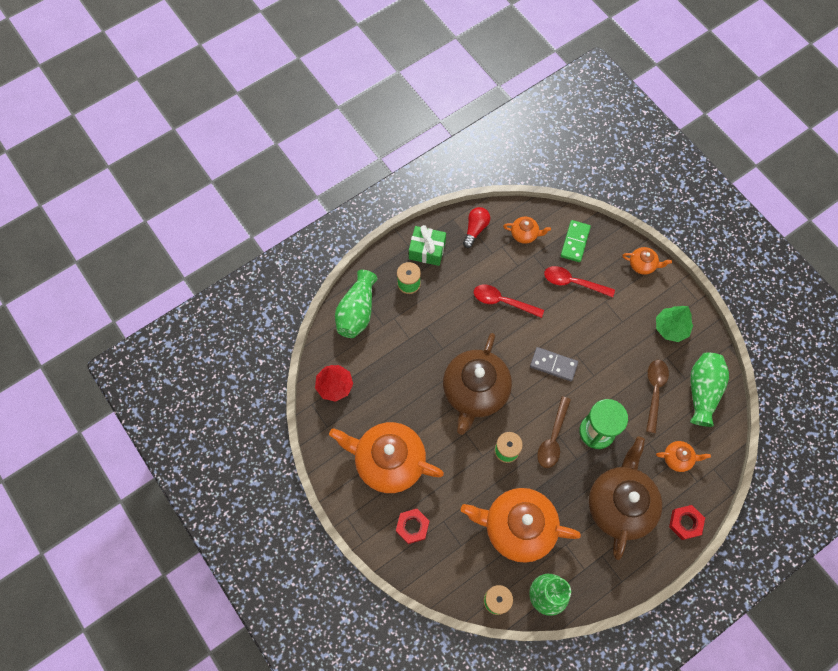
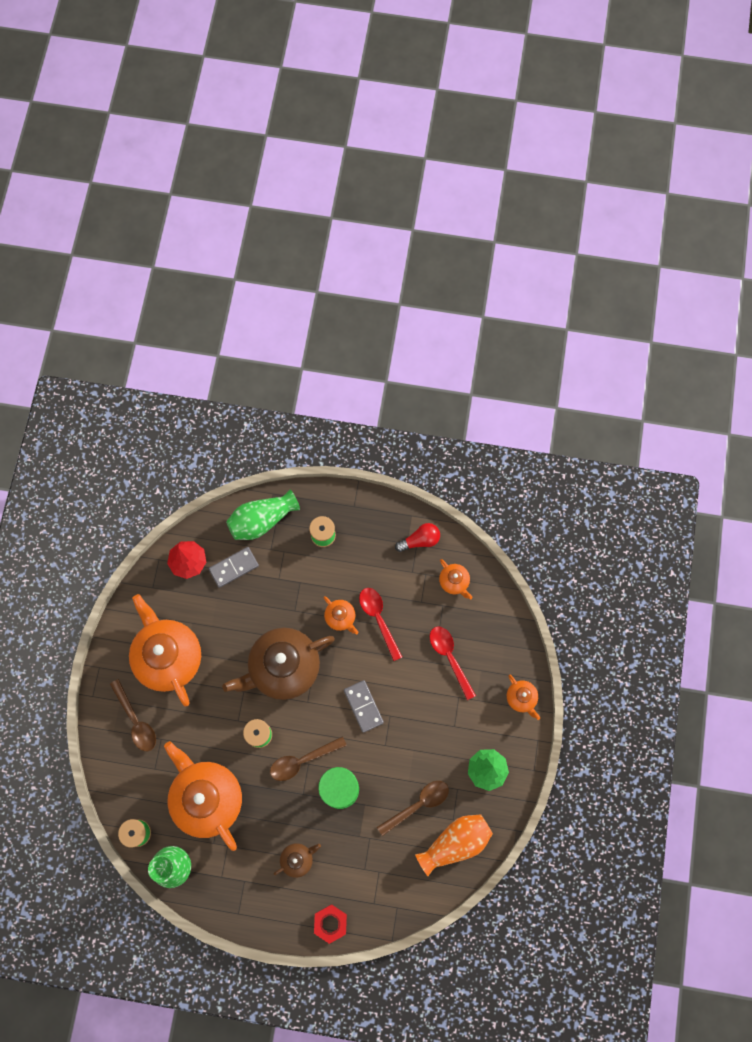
camera: 45 degrees right, 5 degrees up
(371, 360) = (234, 568): none -> grey domino
(412, 526) = (136, 720): red nut -> brown spoon
(427, 250) = (364, 522): green gift -> none
(575, 242) = (487, 627): green domino -> none
(620, 504) = (297, 859): brown teapot -> brown teapot, size x0.44
(678, 458) = (378, 872): orange teapot -> orange teapot (340, 617)
(702, 391) = (455, 842): green vase -> orange vase

